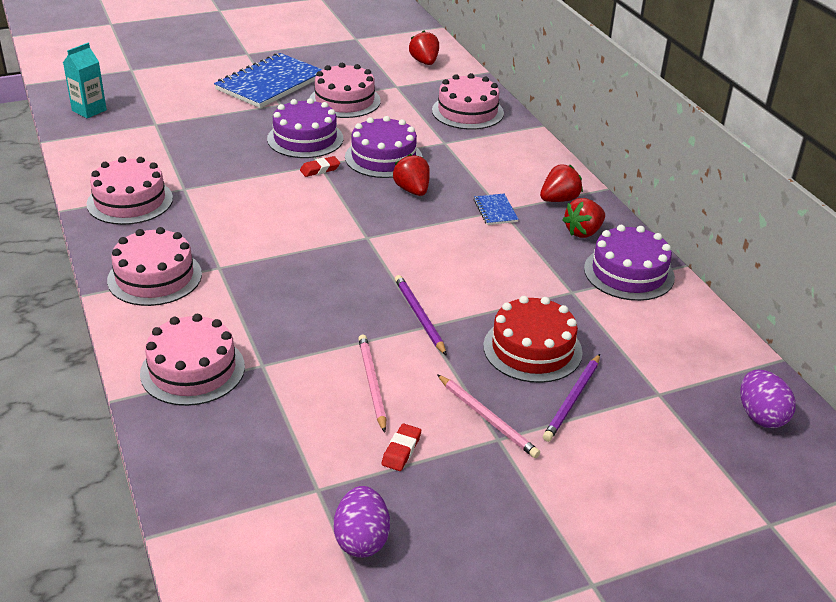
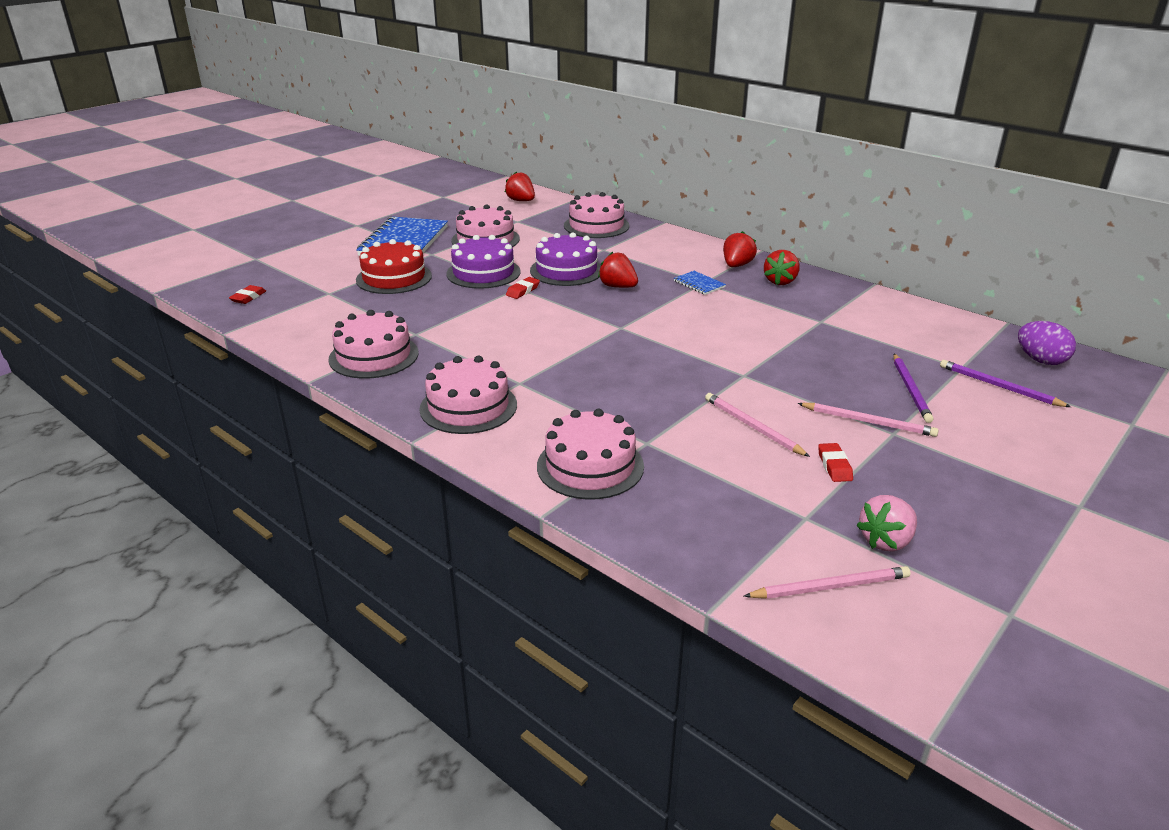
camera: 25 degrees left, 5 degrees down
(89, 110) = (248, 297): turquoise carton -> red eraser
(264, 559) = (829, 587): none -> pink pencil
(361, 540) = (886, 541): purple egg -> pink strawberry
(419, 316) = (731, 369): purple pencil -> purple pencil (999, 387)
(532, 349) = (841, 366): red cake -> red cake (394, 278)
(629, 273) = (844, 298): purple cake -> none

